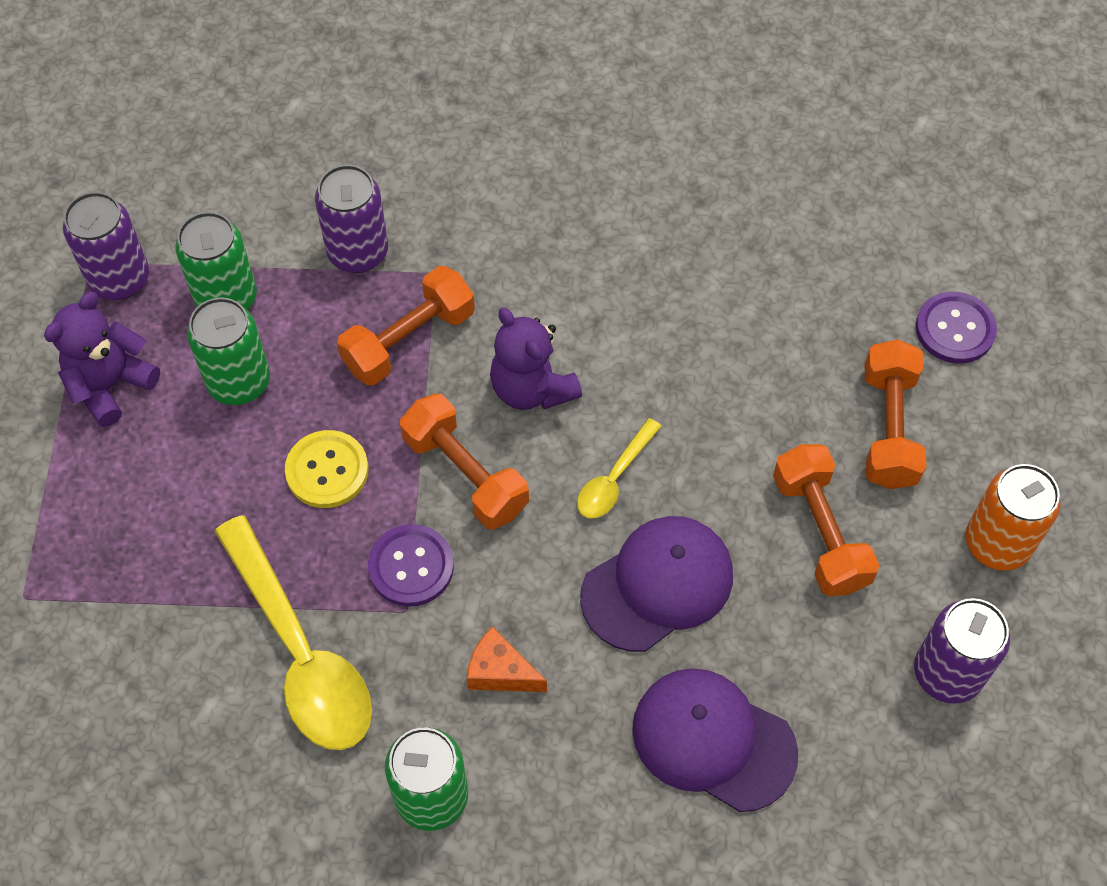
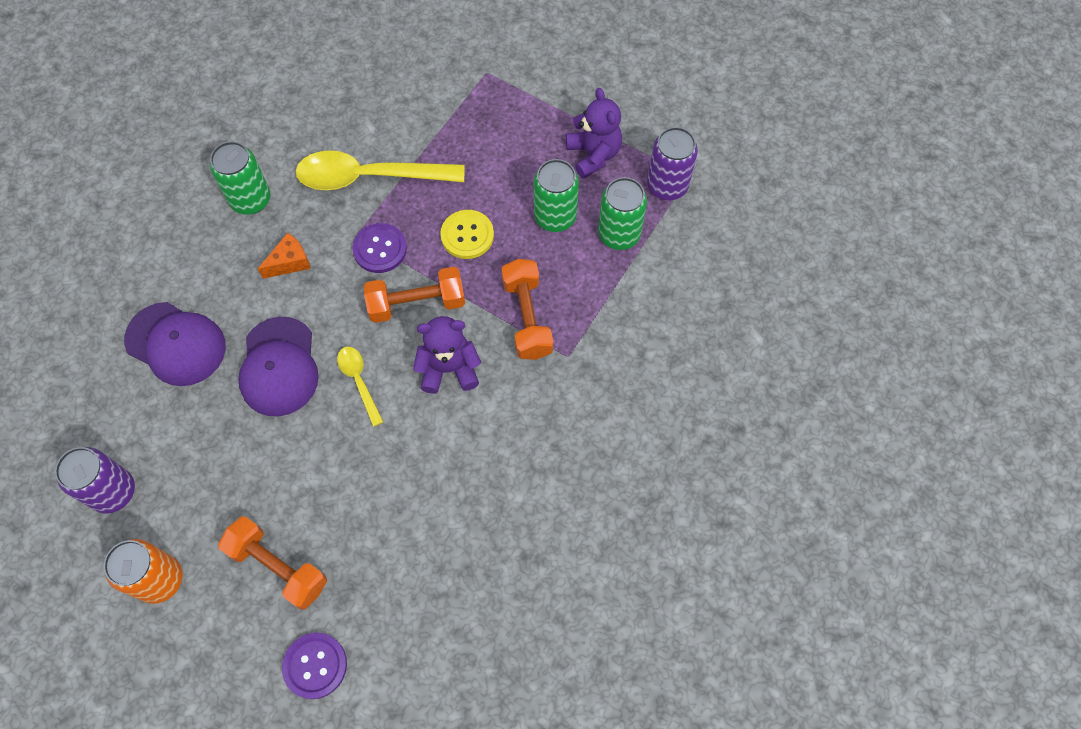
camera: 120 degrees right, 5 degrees up
(358, 252) = (610, 320): purple can -> none
(713, 740) = (176, 344): purple cap -> purple cap turned 60 degrees clockwise
(820, 532) = (244, 477): orange dumbbell -> none

